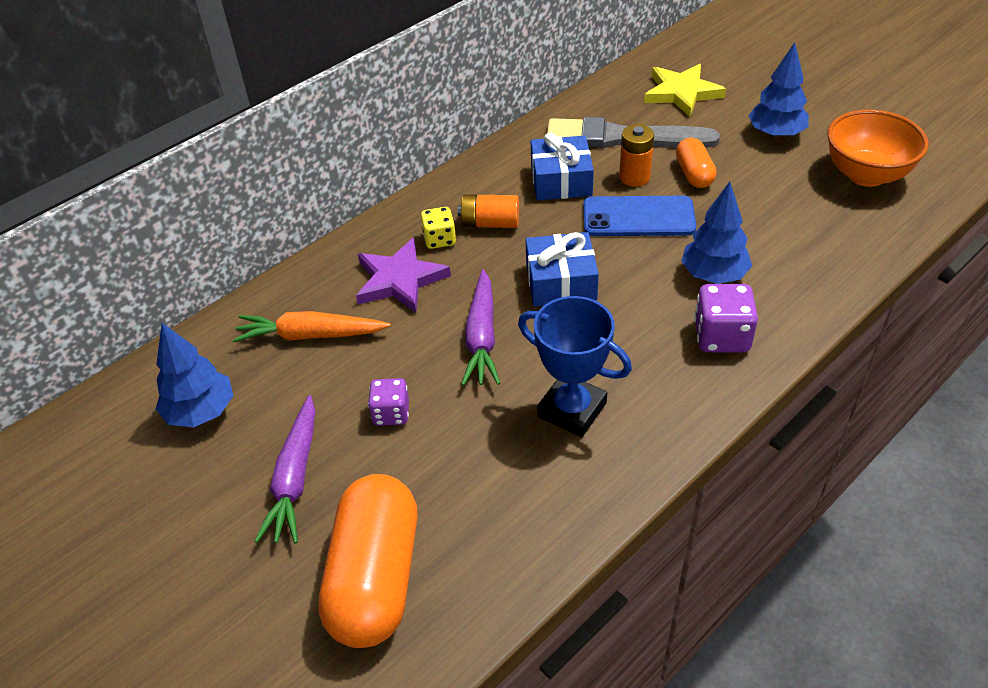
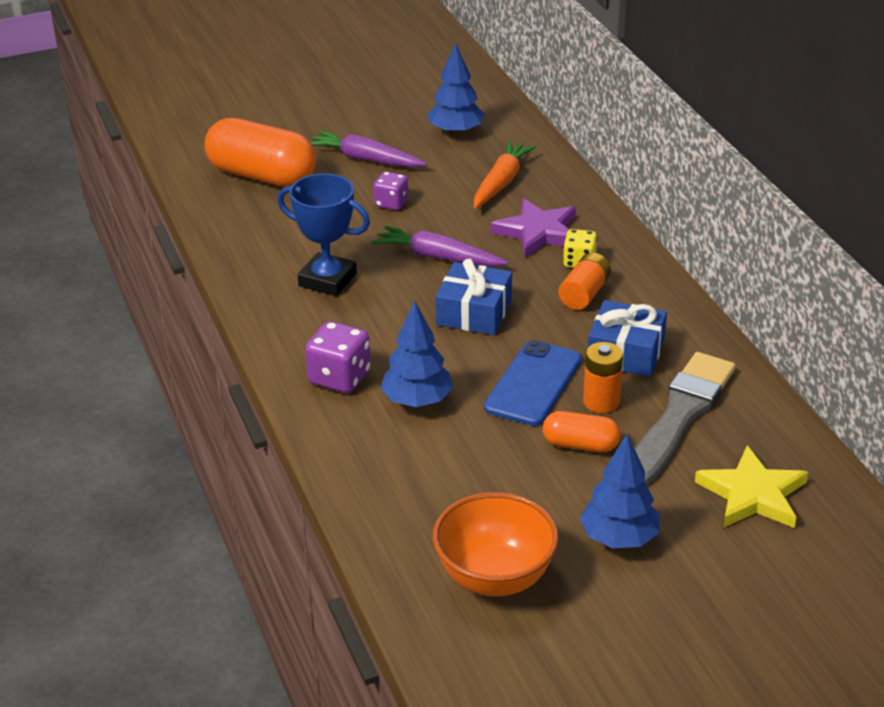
camera: 110 degrees right, 10 degrees down
(572, 410) = (327, 280): blue trophy -> blue trophy turned 60 degrees clockwise

